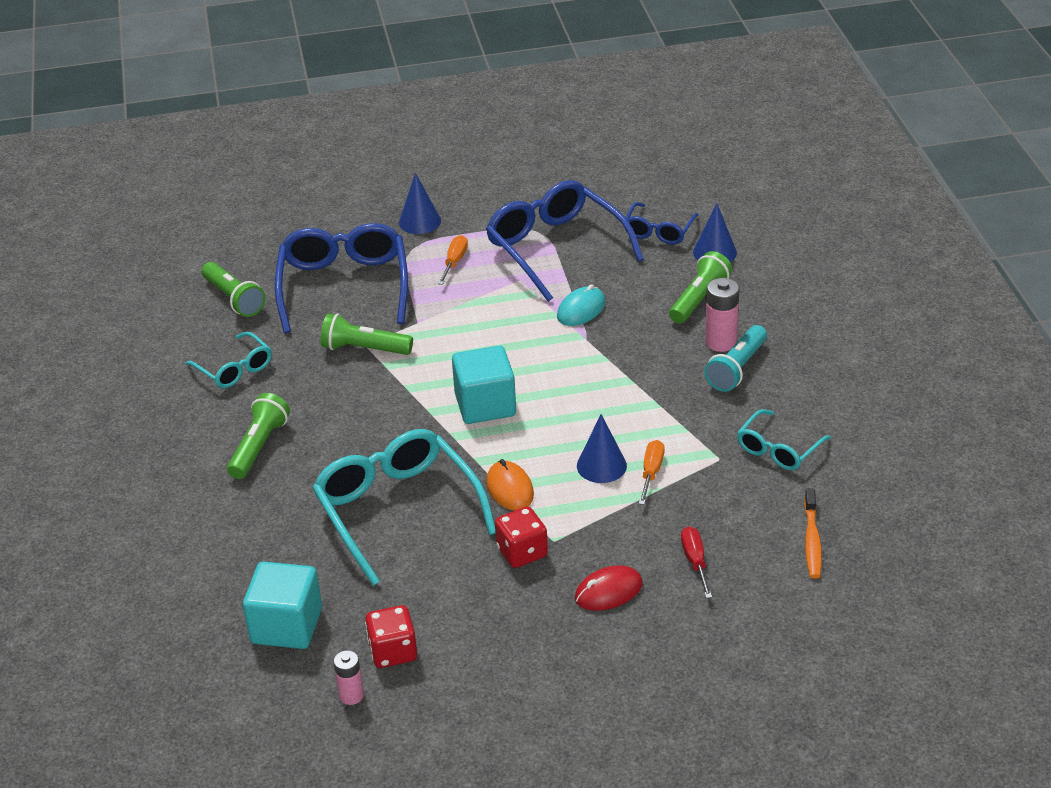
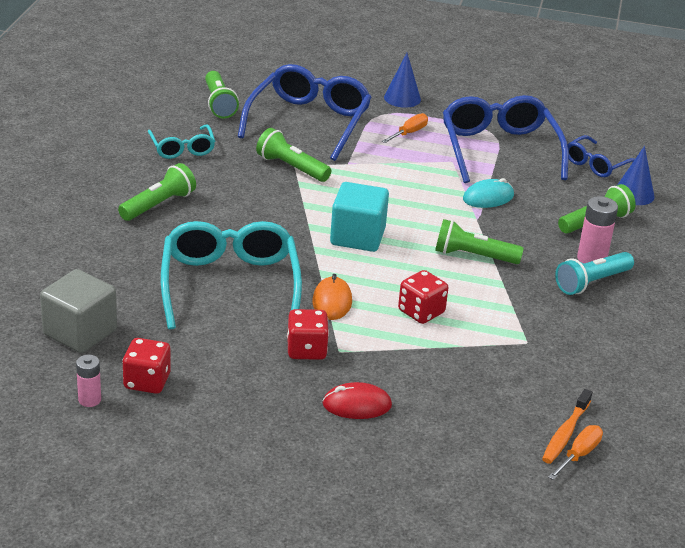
camera: 20 degrees right, 5 degrees down
(286, 626) = (80, 332): turquoise cube -> grey cube
(601, 465) = (421, 312): blue cone -> red dice
(610, 383) = (473, 256): none -> green flashlight
(651, 473) = (459, 332): orange screwdriver -> orange screwdriver (578, 455)
(695, 562) = (448, 411): red screwdriver -> none
(778, 449) = (585, 354): turquoise glasses -> none

